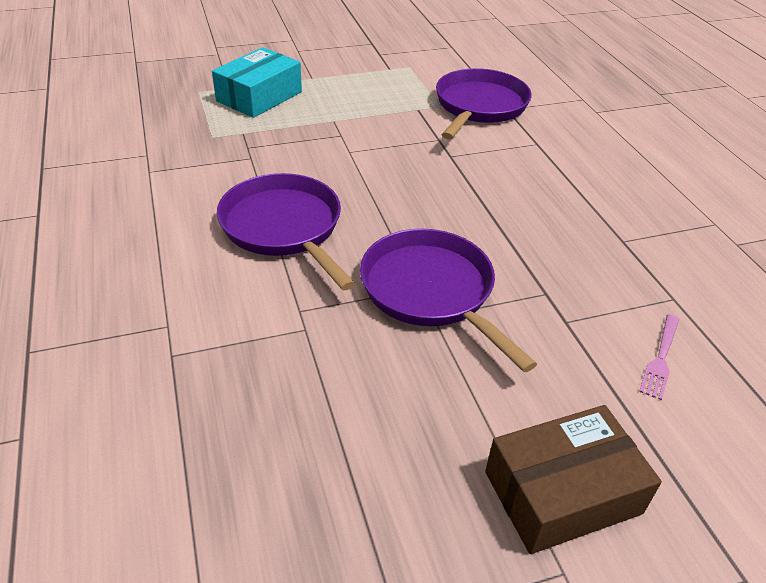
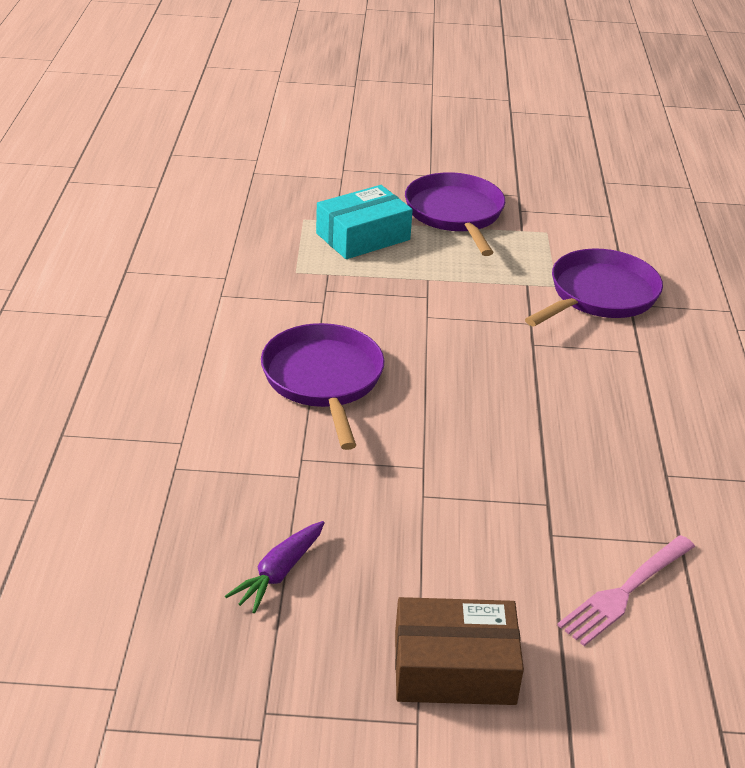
camera: 20 degrees right, 5 degrees down
(334, 442) = (278, 573): none -> purple carrot
(431, 291) = (434, 473): purple pan -> purple pan (455, 214)
(660, 358) = (625, 592): pink fork -> pink fork, size x1.57

